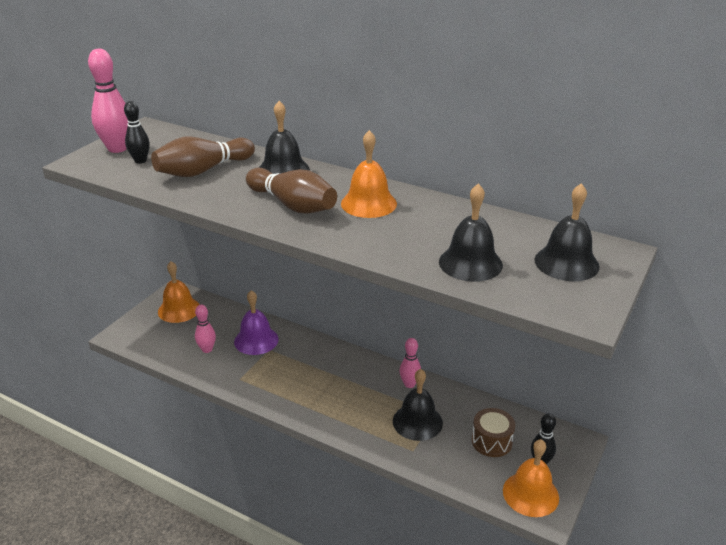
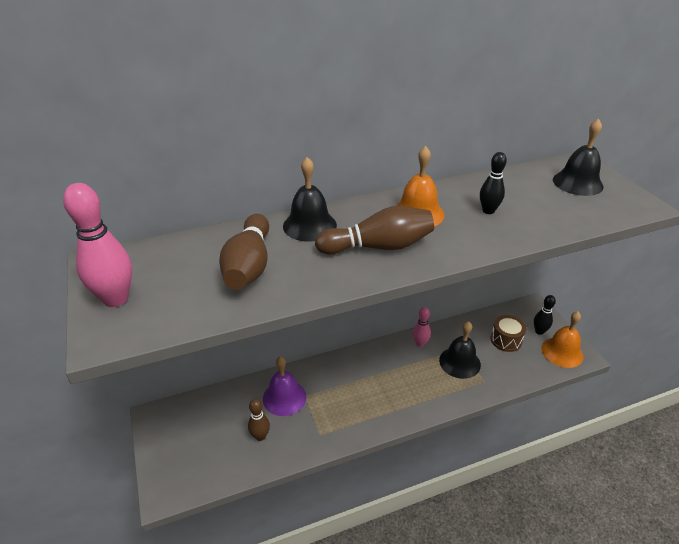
camera: 50 degrees left, 5 degrees up
(140, 161) = (169, 294): black bowling pin -> black bowling pin (488, 211)
(179, 309) = (182, 426): orange bell -> none
(207, 349) = (260, 436): pink bowling pin -> brown bowling pin
(470, 263) = (548, 214): black bell -> none

